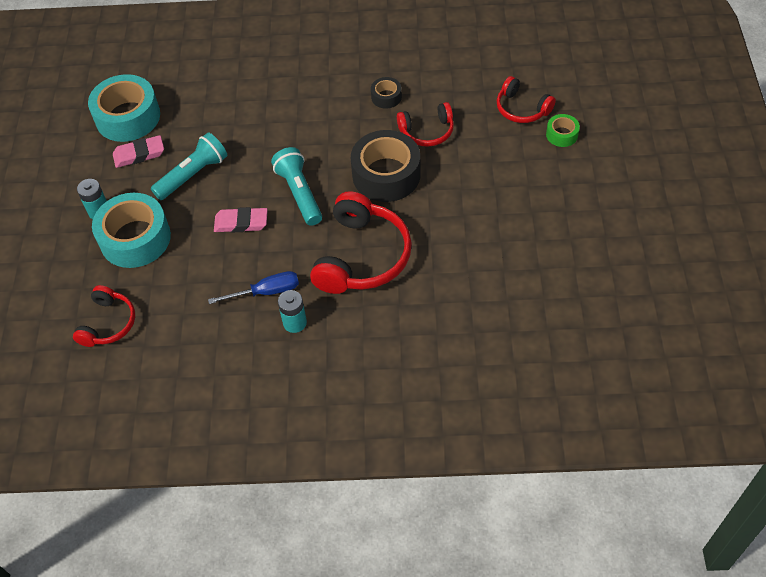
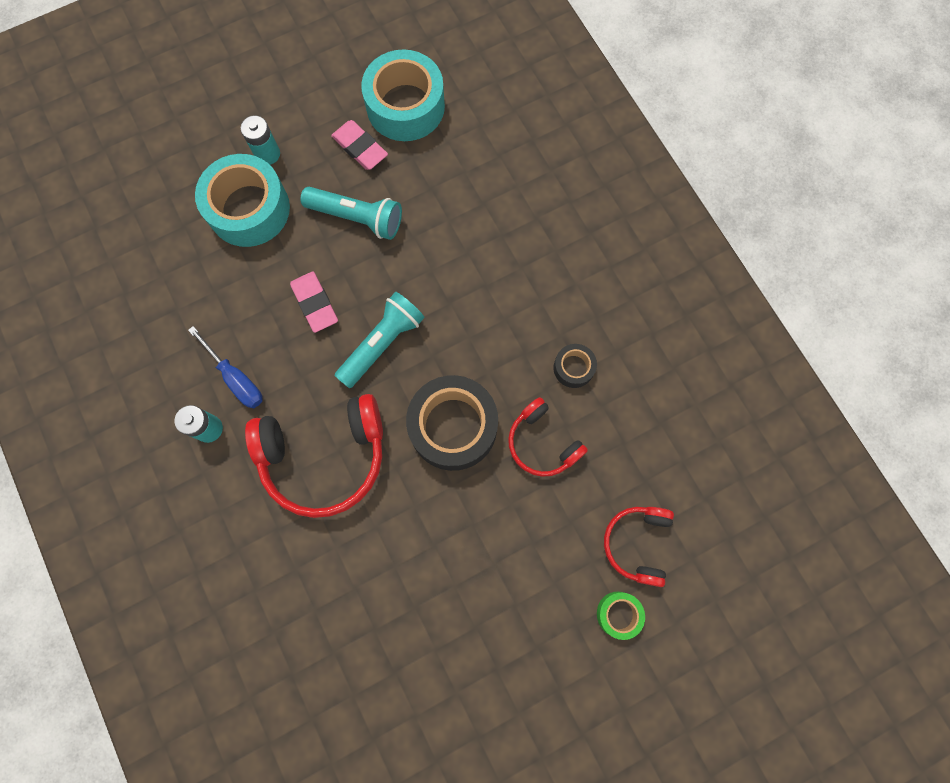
camera: 60 degrees right, 20 degrees up
(108, 323) = (136, 244): red headphones -> none

